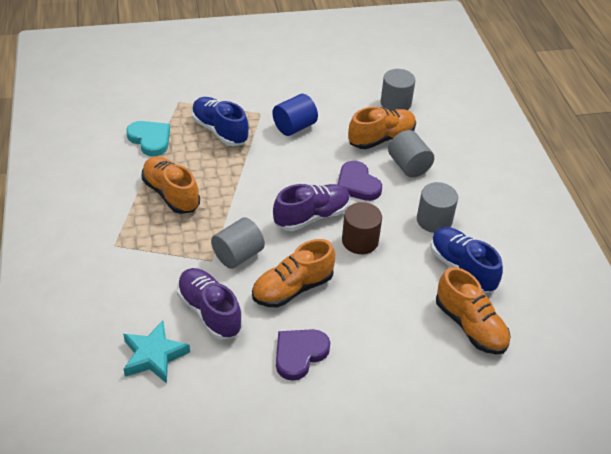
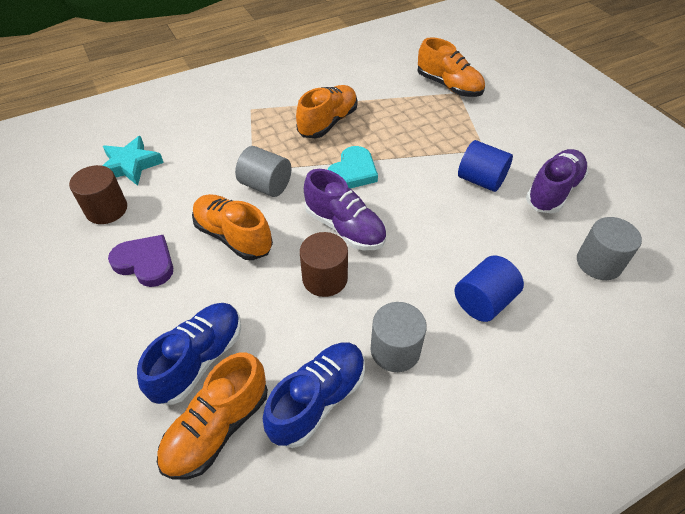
camera: 75 degrees right, 5 degrees up
(150, 139) = (393, 91): turquoise heart -> turquoise heart (352, 172)
(209, 312) = (187, 185): purple shoe -> purple shoe (553, 191)
(214, 380) = (106, 209): none -> brown cylinder
(220, 131) = (435, 129): blue shoe -> blue shoe (199, 360)
(357, 184) = (418, 256): purple heart -> none
(381, 138) = (517, 262): orange shoe -> orange shoe (448, 86)
(408, 166) = (483, 301): grey cylinder -> blue cylinder

